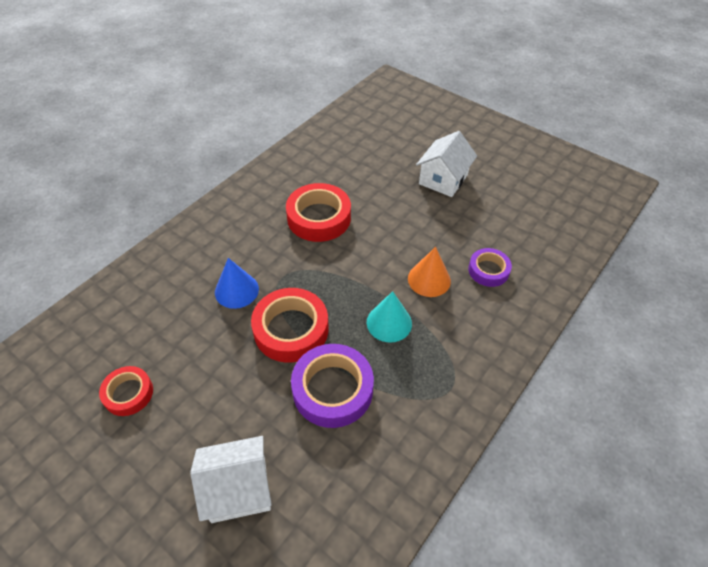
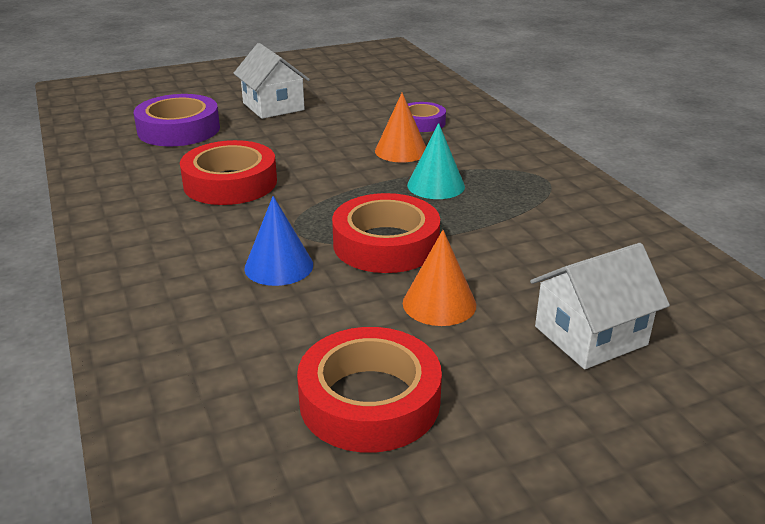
camera: 60 degrees left, 20 degrees down
(128, 393) = (369, 400): red tape -> red tape, size x1.69
(236, 387) = (439, 303): none -> orange cone
(238, 488) = (590, 335): white house -> white house turned 45 degrees clockwise
(332, 389) = (496, 240): purple tape -> purple tape (179, 129)

